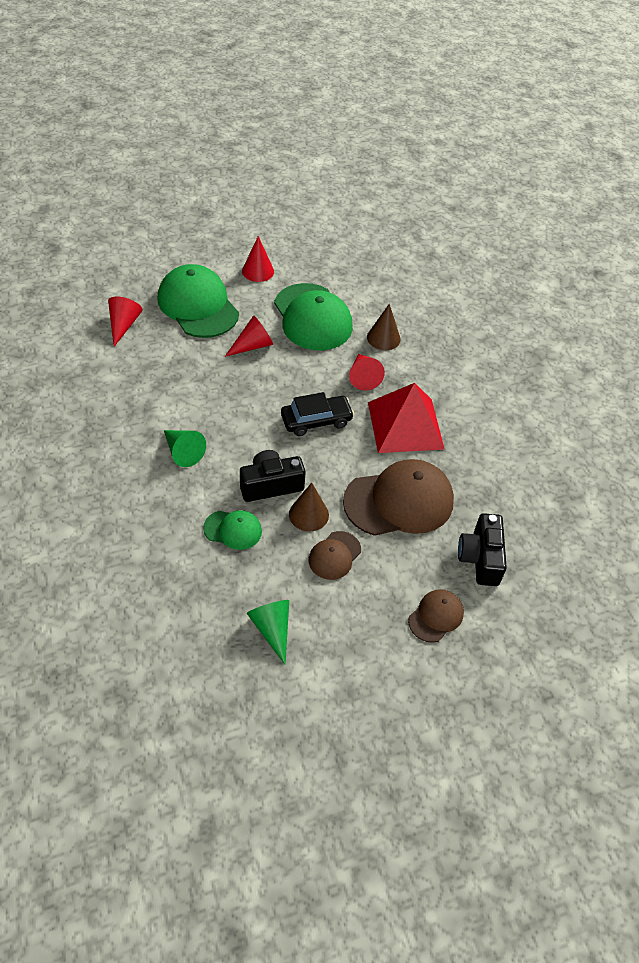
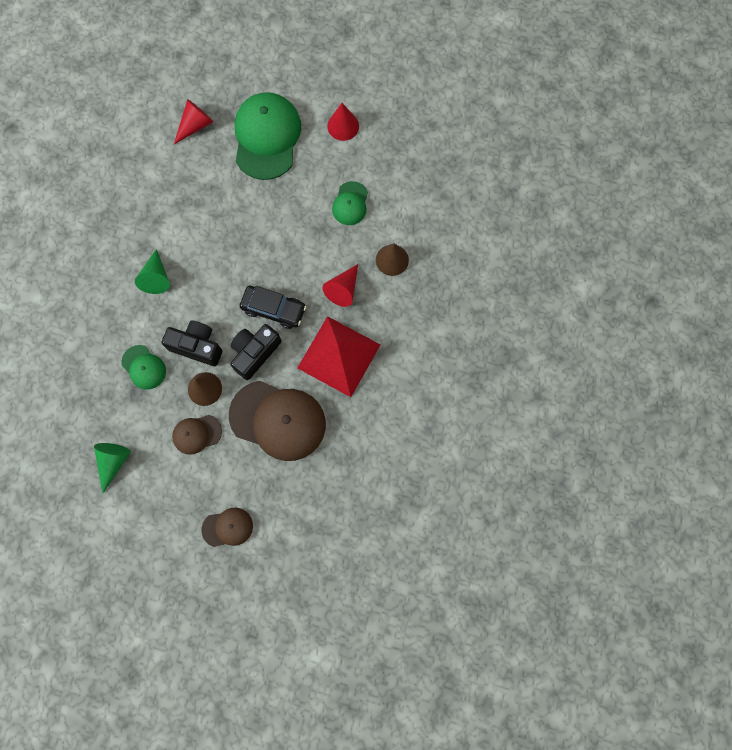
camera: 40 degrees right, 25 degrees up
(252, 345) = (280, 205): red cone -> none
(312, 317) = (350, 203): green cap -> green cap, size x0.50
(480, 558) = (297, 505): black camera -> black camera (255, 353)

